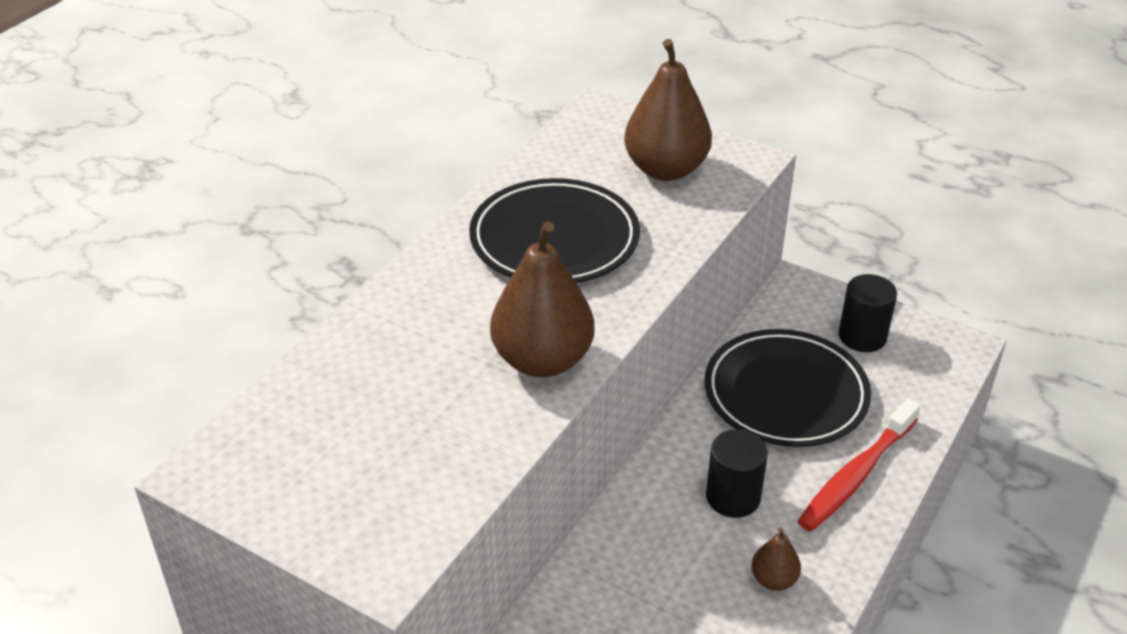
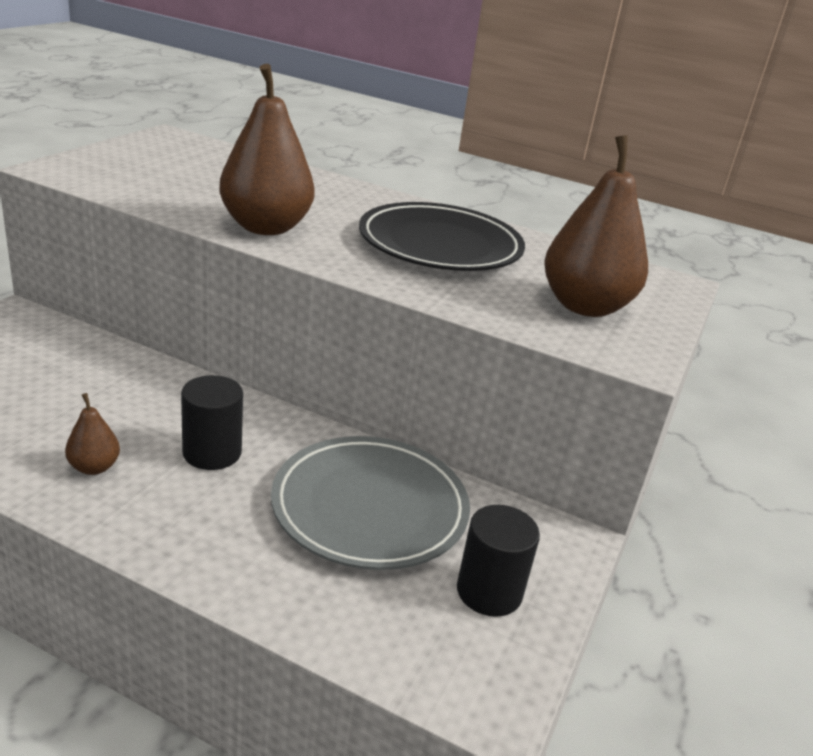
camera: 80 degrees right, 10 degrees down
(785, 394) = (370, 507): black plate -> grey plate
(856, 475) = (233, 549): red toothbrush -> none

